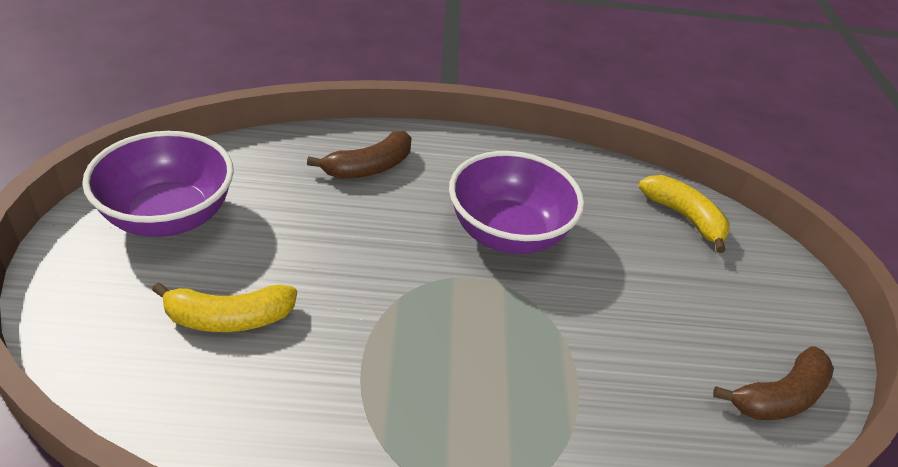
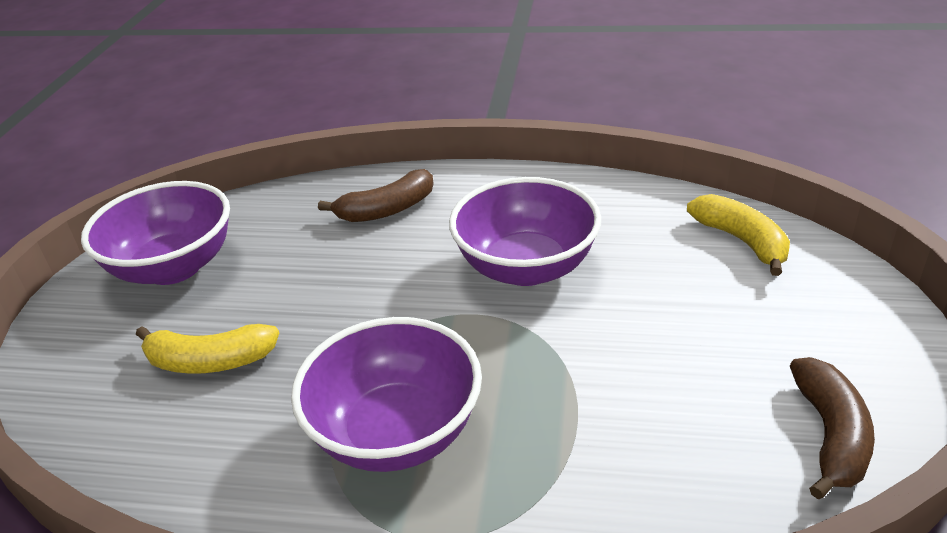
camera: 15 degrees right, 5 degrees down
(423, 393) = (396, 433): none -> purple bowl
(779, 397) = (830, 435): brown banana -> brown banana turned 60 degrees counterclockwise

